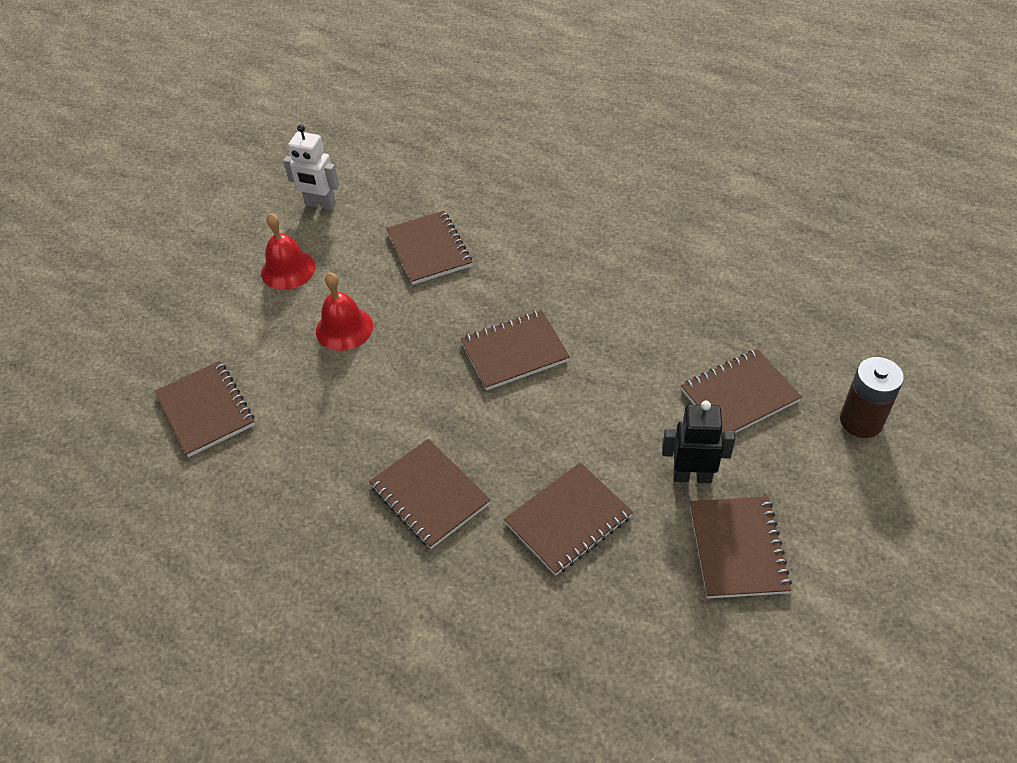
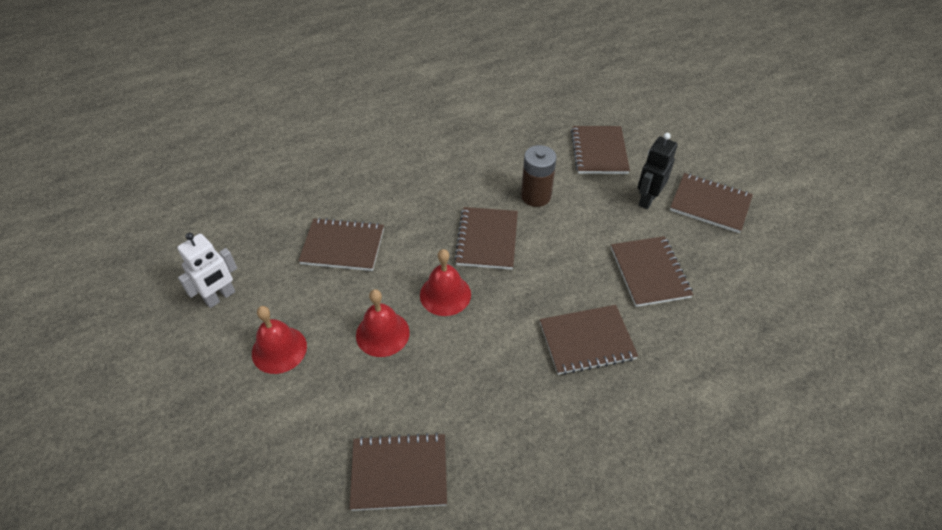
camera: 65 degrees left, 0 degrees up
(419, 352) = (445, 294): none -> red bell
(861, 421) = (648, 115): brown battery -> brown battery (536, 196)

